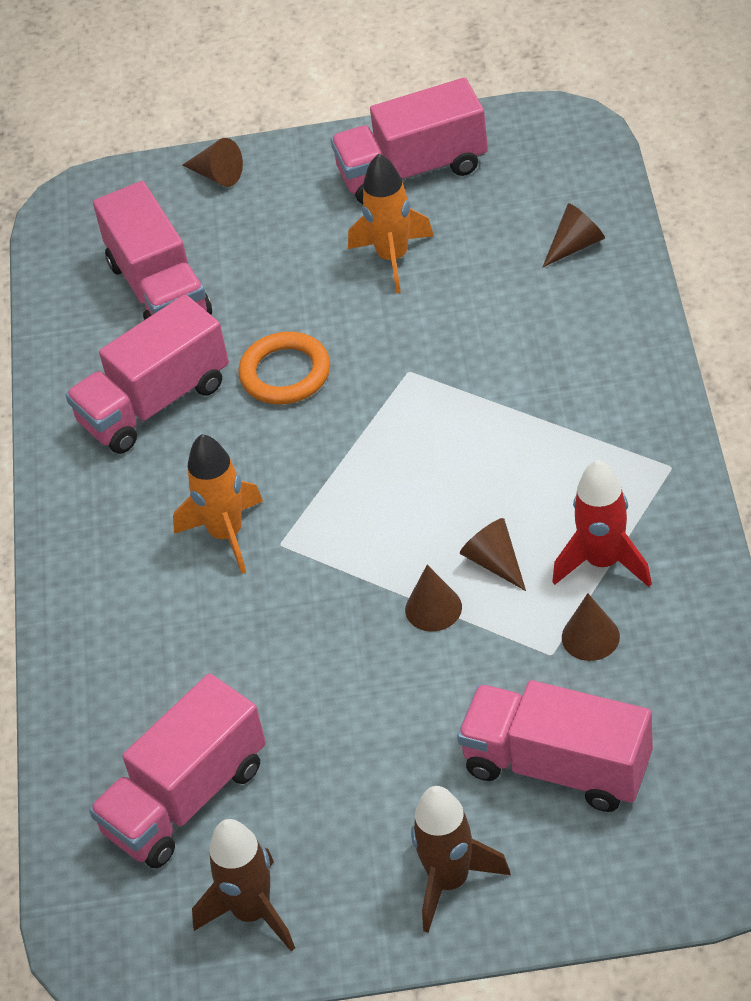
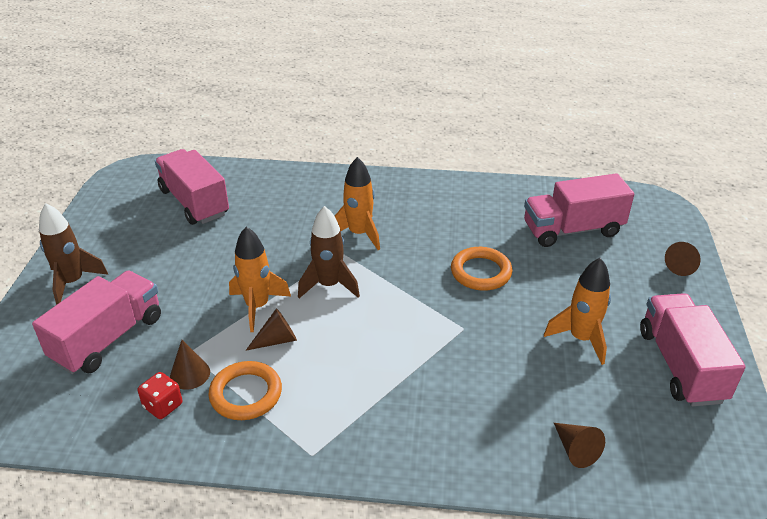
camera: 95 degrees right, 10 degrees down
(154, 403) = (474, 219): pink truck -> none
(252, 912) = (113, 215): brown rocket -> brown rocket (329, 285)
(433, 608) = (257, 306): brown cone -> orange rocket
(603, 562) = (246, 394): red rocket -> orange ring
(655, 643) = (163, 406): none -> red dice

